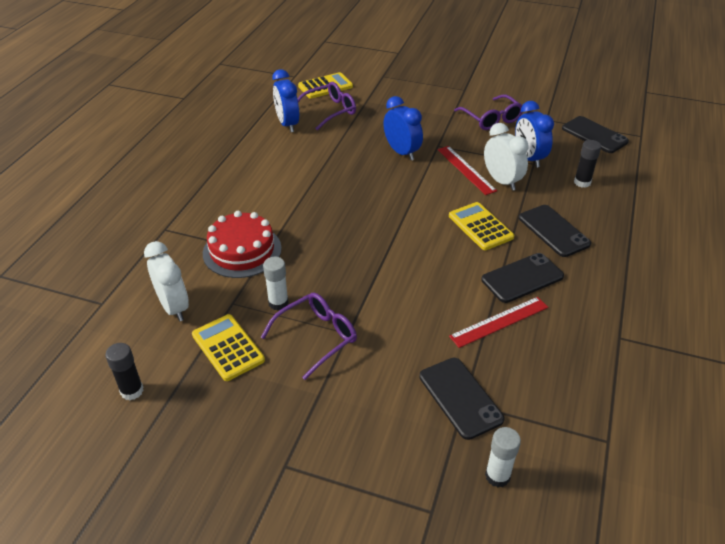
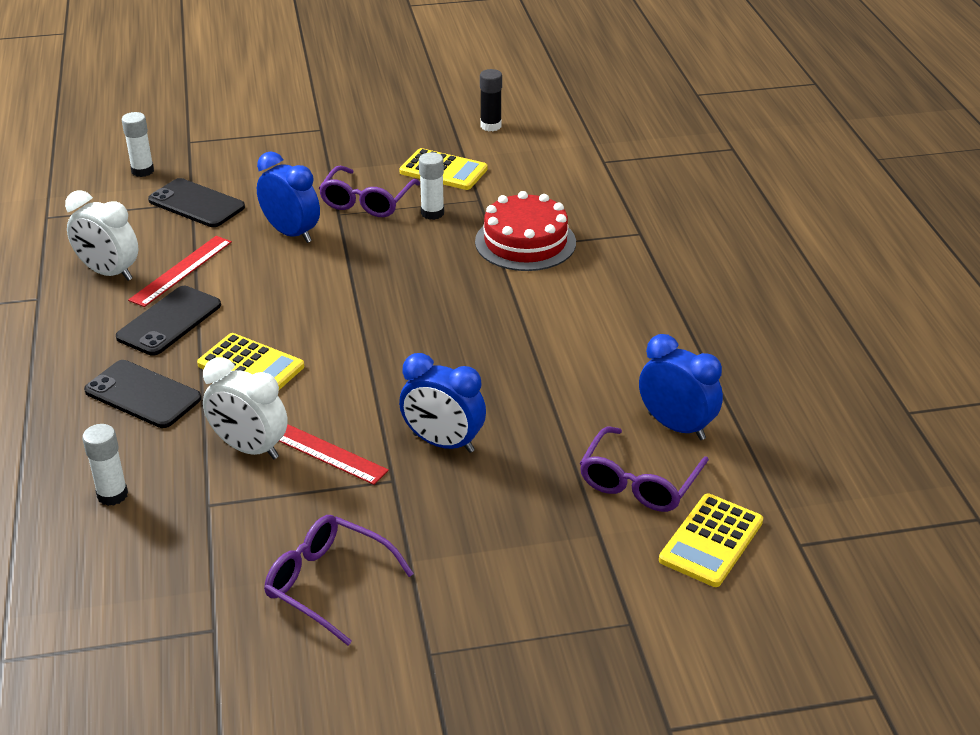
camera: 150 degrees right, 5 degrees down
(174, 307) = (531, 179): white clock -> white clock (109, 273)
(529, 158) = (219, 512): blue clock -> blue clock (291, 233)
(582, 182) = (112, 495): black glue stick -> white glue stick
(594, 135) = (103, 621): black phone -> none

